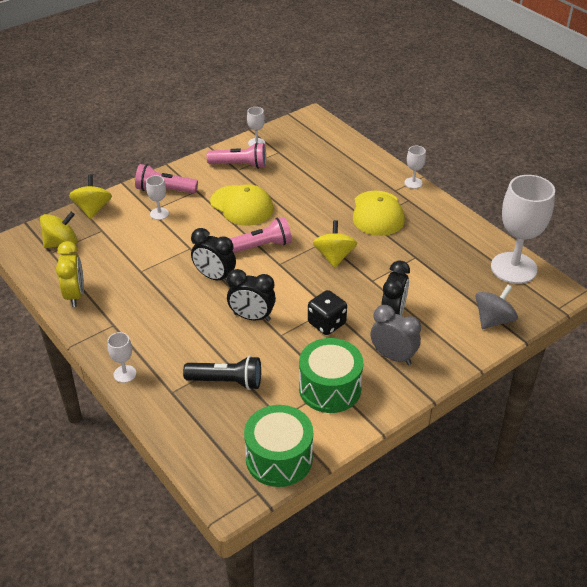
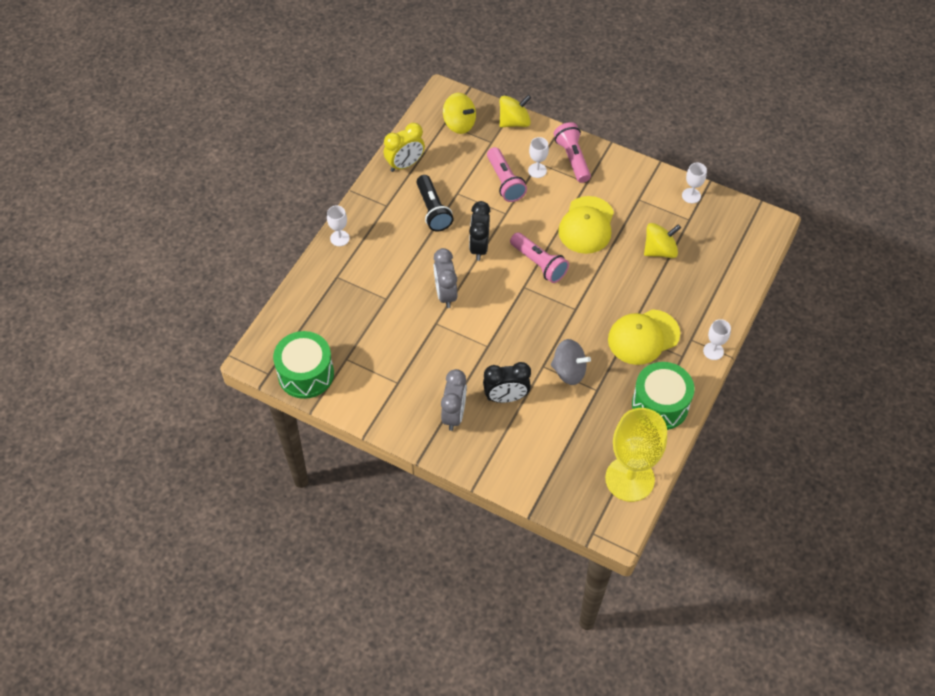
camera: 65 degrees right, 15 degrees up
(226, 381) = (365, 307): black flashlight -> black flashlight (433, 210)
(240, 165) = (646, 198): pink flashlight -> pink flashlight (504, 182)
(252, 317) = (445, 294): black clock -> grey clock
(326, 323) = (467, 351): black dice -> none
(330, 388) = (393, 381): green drum -> green drum (660, 405)
(334, 256) = (558, 324): yellow spinning top -> yellow spinning top (660, 250)
(493, 320) = (543, 480): grey spinning top -> grey spinning top (569, 371)
(513, 268) = (629, 479): white goblet -> yellow goblet

